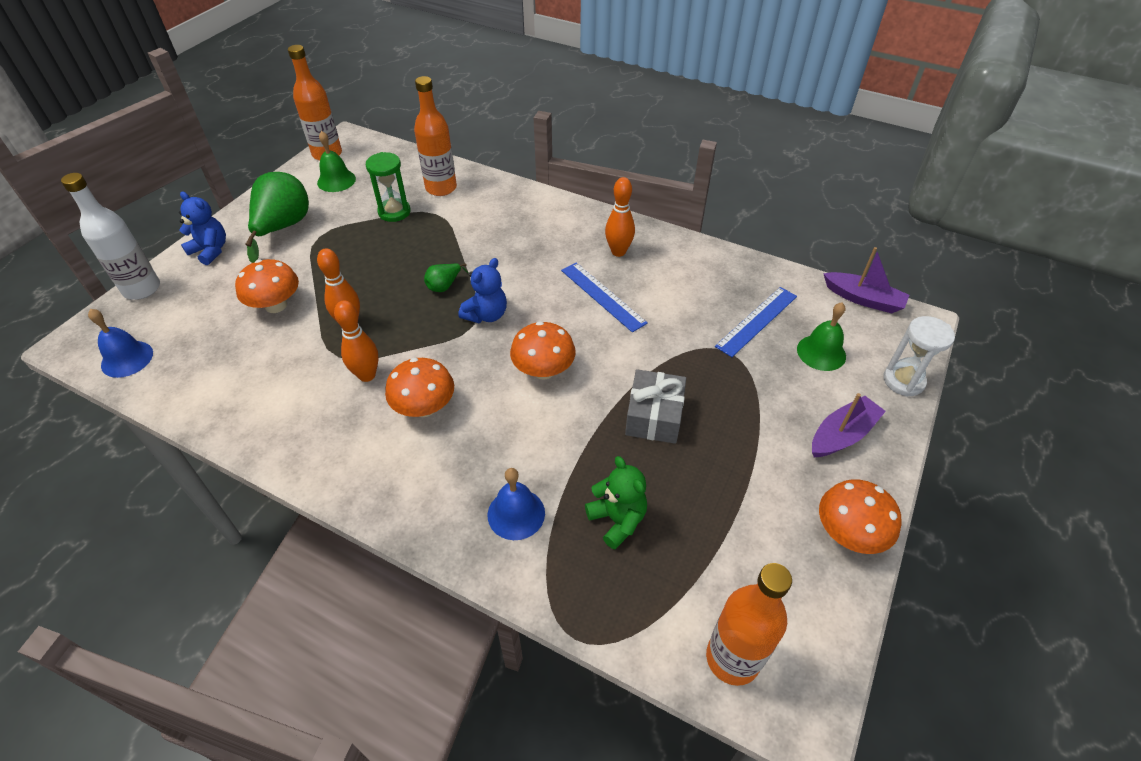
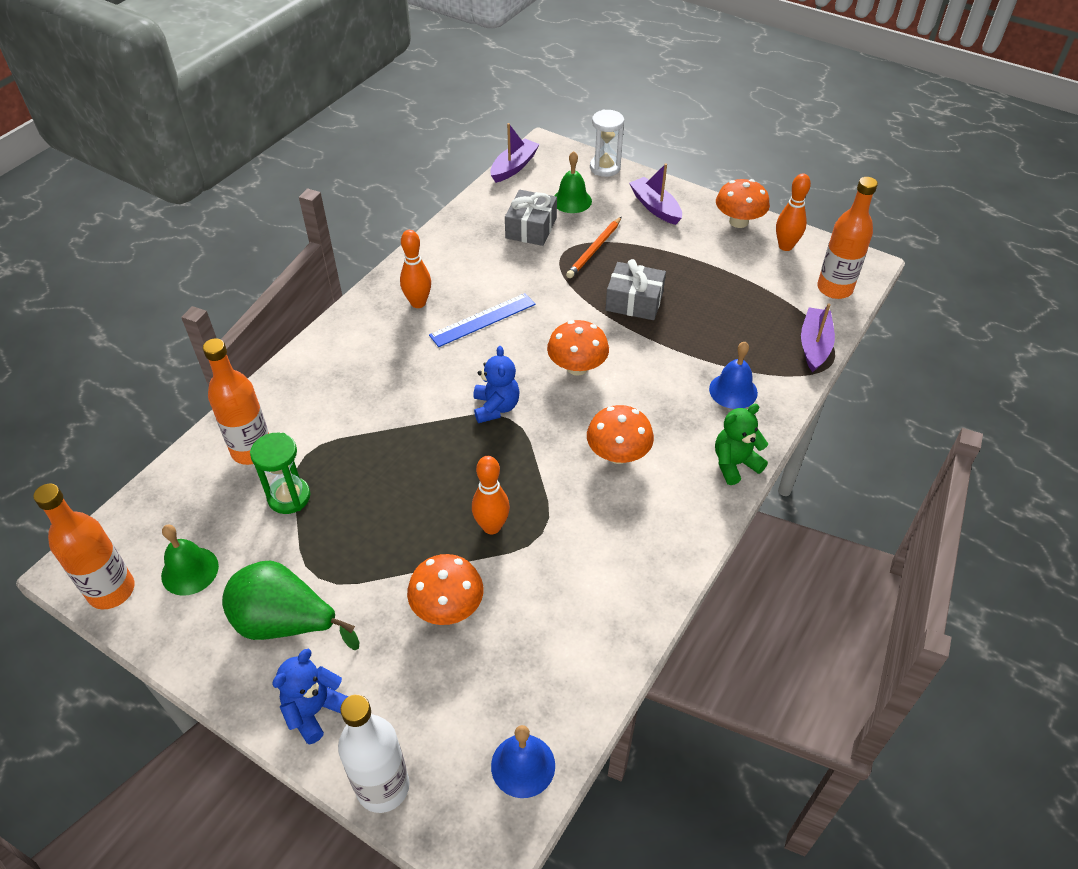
camera: 85 degrees left, 0 degrees up
(367, 375) = (572, 504): orange bowling pin -> orange bowling pin (785, 246)
(444, 286) = (443, 443): green pear -> none
(486, 315) = (496, 407): blue teddy bear -> blue teddy bear turned 45 degrees clockwise
(605, 616) = (814, 345): none -> purple boat
(617, 520) = (735, 332): green teddy bear -> green teddy bear (735, 464)
(736, 377) = (594, 250): none -> orange pencil
(757, 321) = (531, 228): blue ruler -> grey gift

